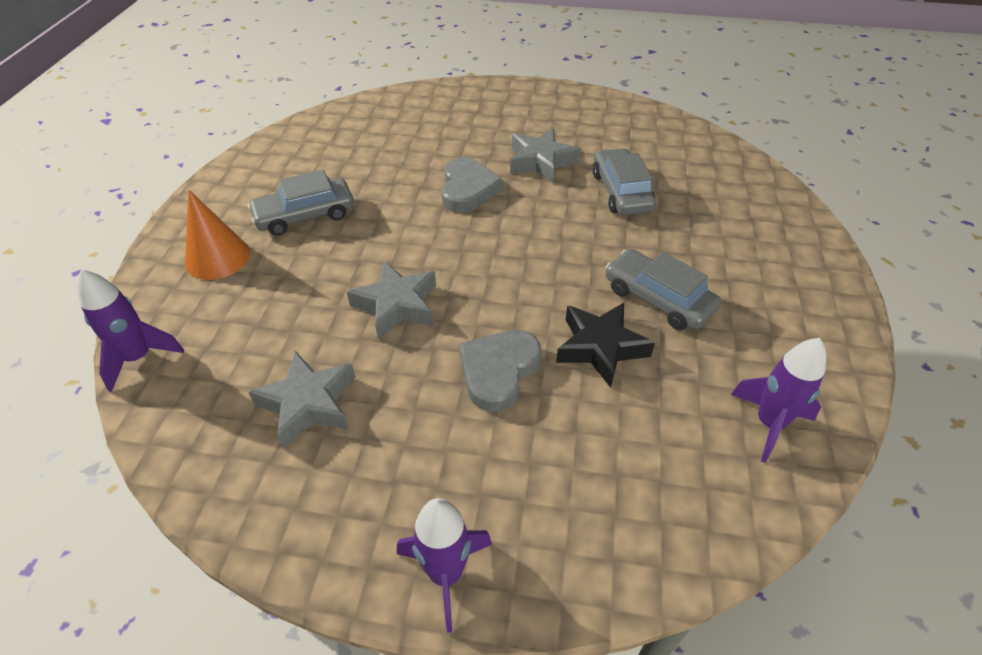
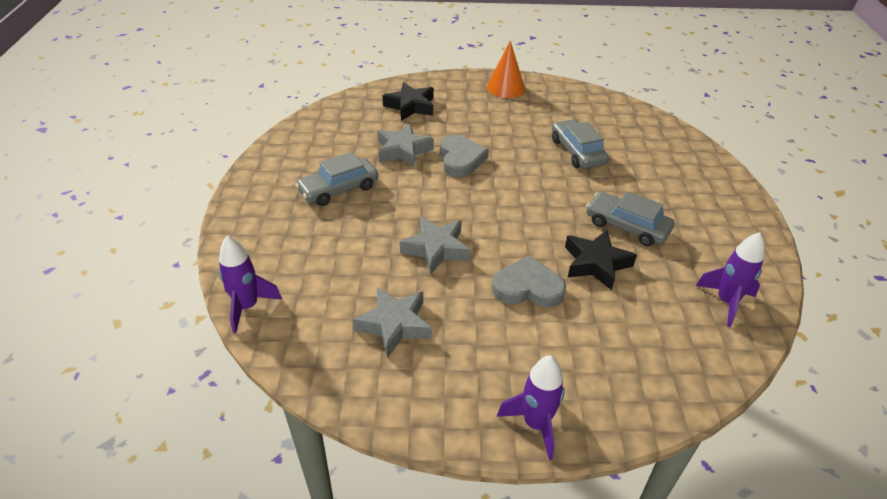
camera: 10 degrees left, 5 degrees down
(217, 257) = (280, 227): orange cone -> orange cone (505, 88)
(429, 118) = (410, 106): none -> black star
(498, 371) = (528, 287): grey heart -> grey heart turned 75 degrees clockwise
(541, 161) = (510, 134): grey star -> grey star (403, 151)

